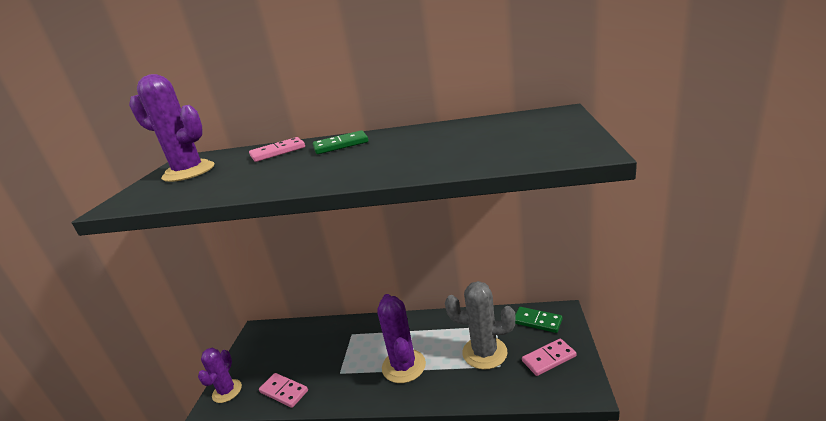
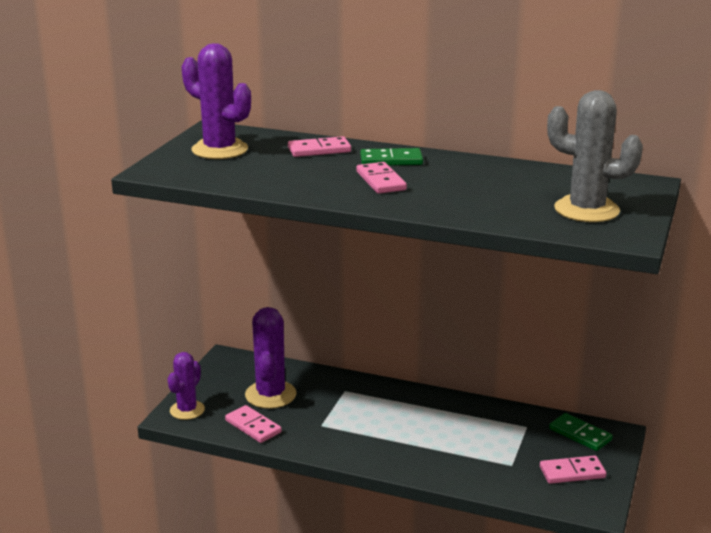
camera: 10 degrees right, 0 degrees up
(335, 162) = (380, 181): none -> pink domino
(404, 366) = (398, 437): purple cactus -> purple cactus (270, 395)
(484, 353) = (499, 448): grey cactus -> grey cactus (586, 210)

